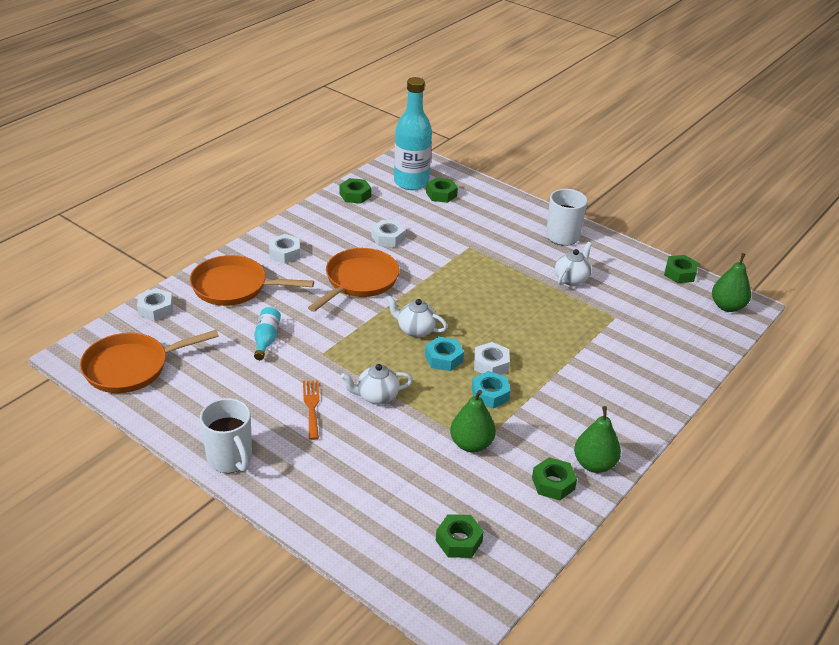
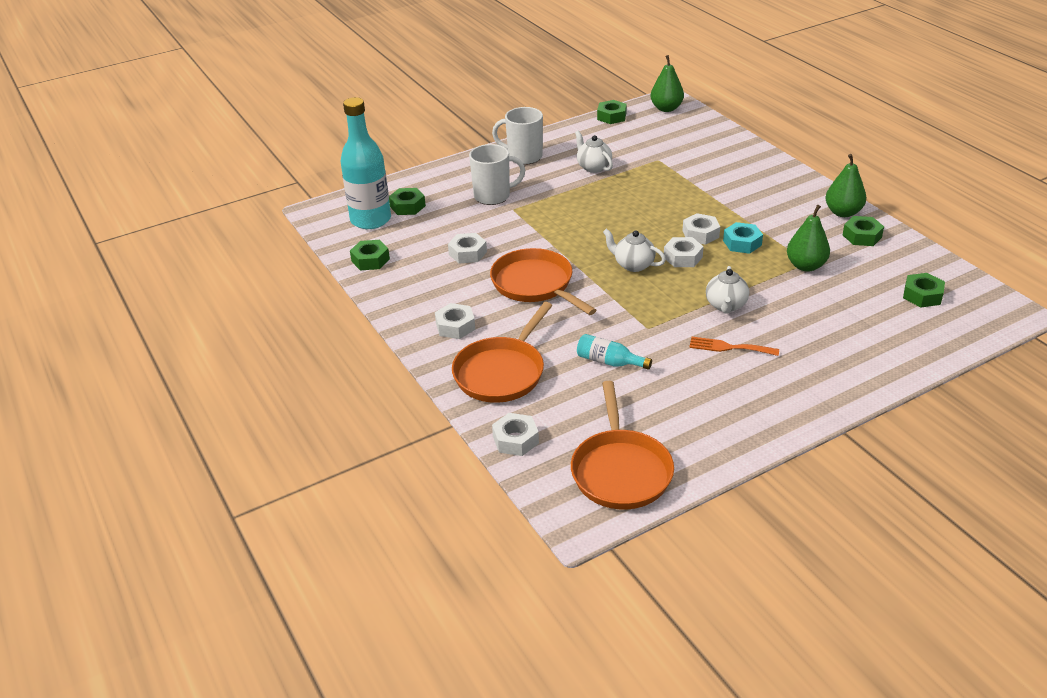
camera: 65 degrees left, 0 degrees up
(230, 459) = (795, 412): white mug -> white mug (493, 196)
(415, 330) = (633, 265): white teapot -> white teapot turned 75 degrees clockwise
(443, 358) = (683, 257): turquoise nut -> white nut

